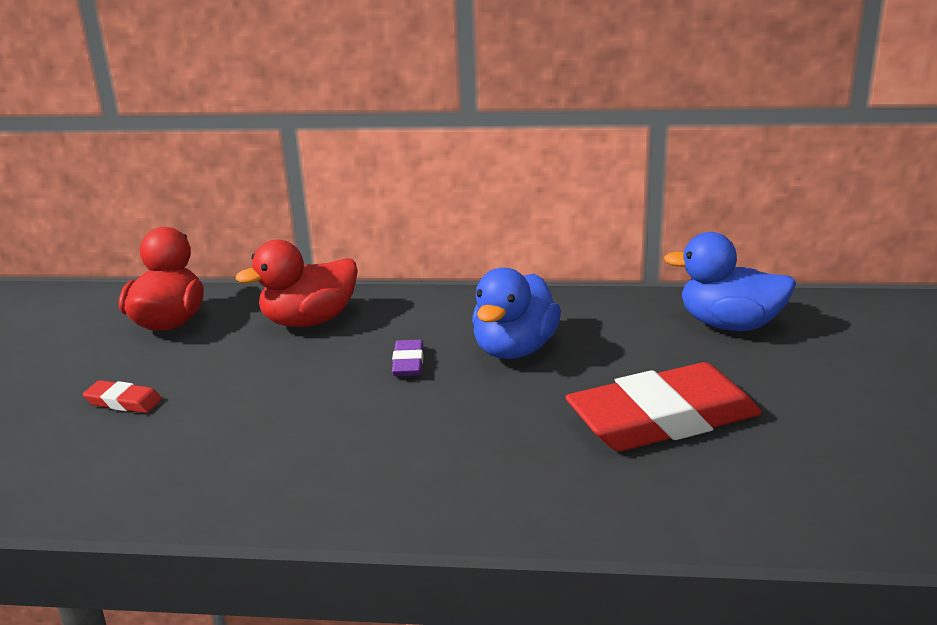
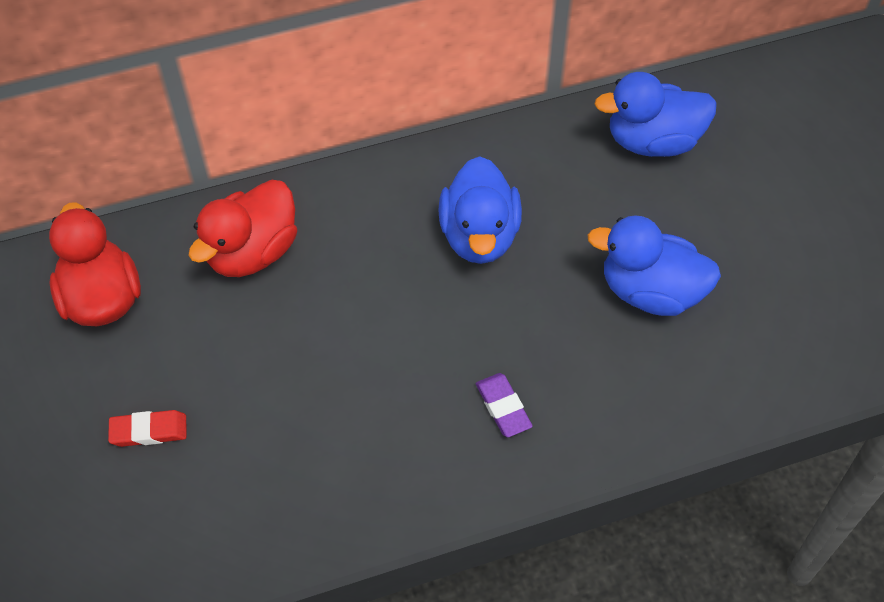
camera: 25 degrees left, 30 degrees up
(408, 362) = (391, 286): purple eraser -> purple eraser (503, 407)
(663, 419) = (650, 292): red eraser -> blue duck

